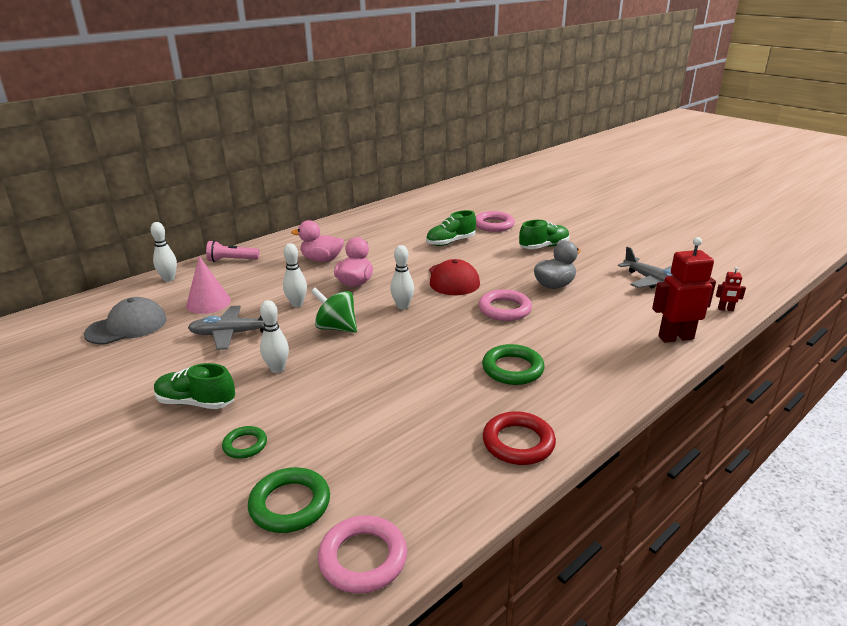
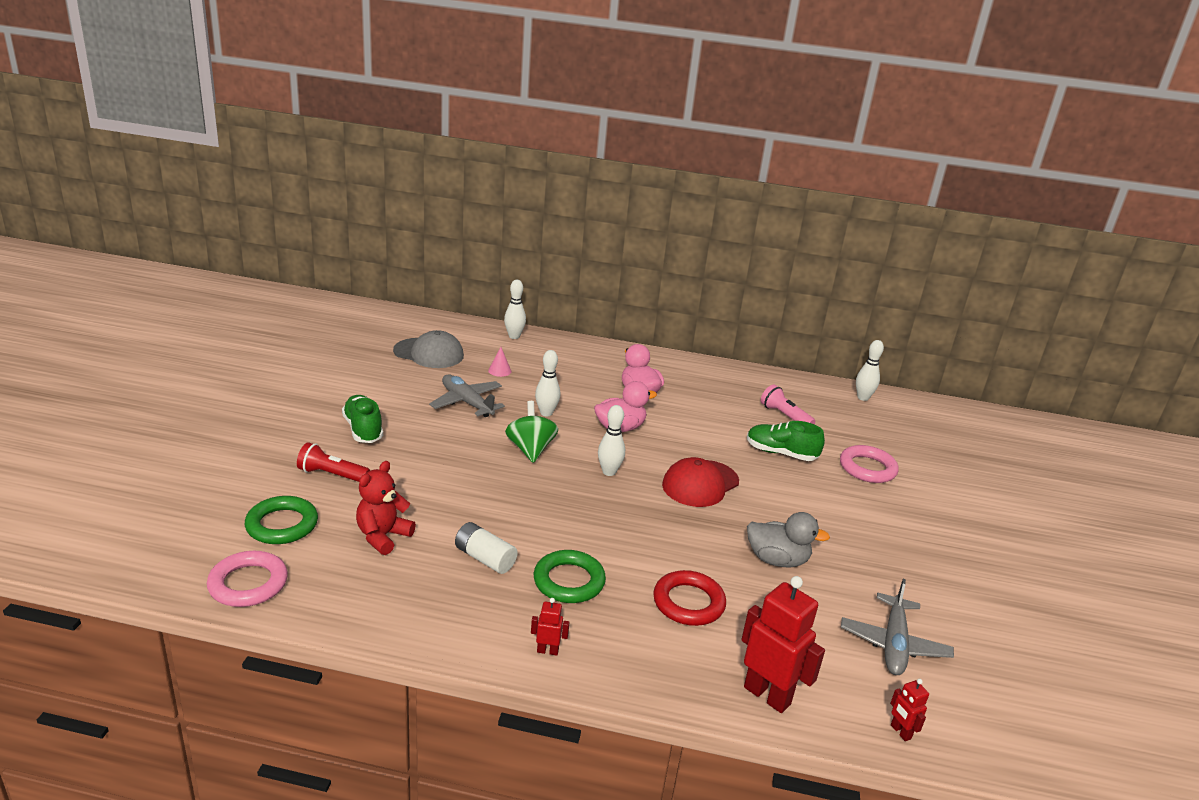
camera: 50 degrees right, 0 degrees up
(208, 303) = (499, 371): pink cone -> pink cone, size x0.53
(231, 260) = (579, 349): pink flashlight -> pink flashlight (784, 416)
(245, 445) = (331, 475): green ring -> red flashlight
(277, 369) = (439, 446): white bowling pin -> white bowling pin (863, 398)
(372, 443) = (383, 536): none -> red teddy bear
(453, 398) = (485, 558): none -> white battery
(504, 309) = (679, 539): pink ring -> none
(518, 443) = (450, 622): red ring -> red ring (688, 603)
(543, 247) = (864, 523): green shoe -> none
(583, 406) = (547, 651): none -> red robot

